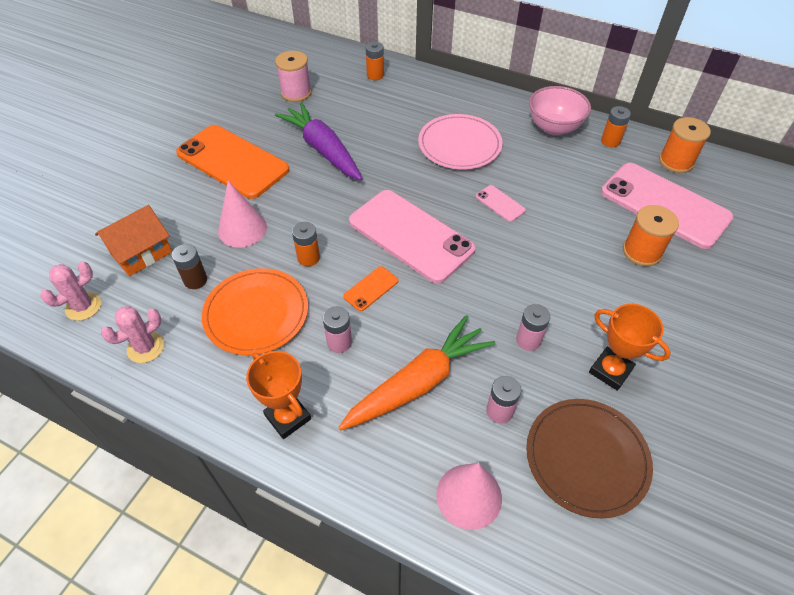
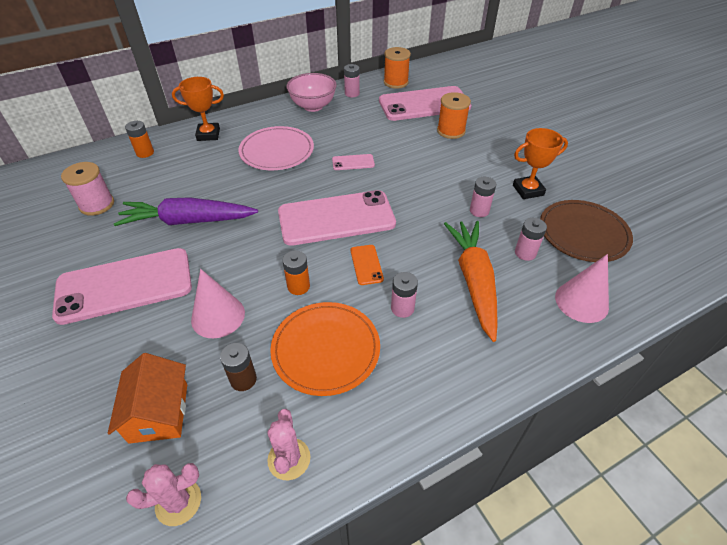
camera: 55 degrees left, 5 degrees down
(83, 306) = (178, 502): pink cactus -> pink cactus turned 75 degrees clockwise
(233, 161) = (124, 285): orange phone -> pink phone
(288, 417) = (451, 376): orange trophy -> orange trophy (208, 134)
(610, 141) = (352, 93): orange battery -> pink battery

